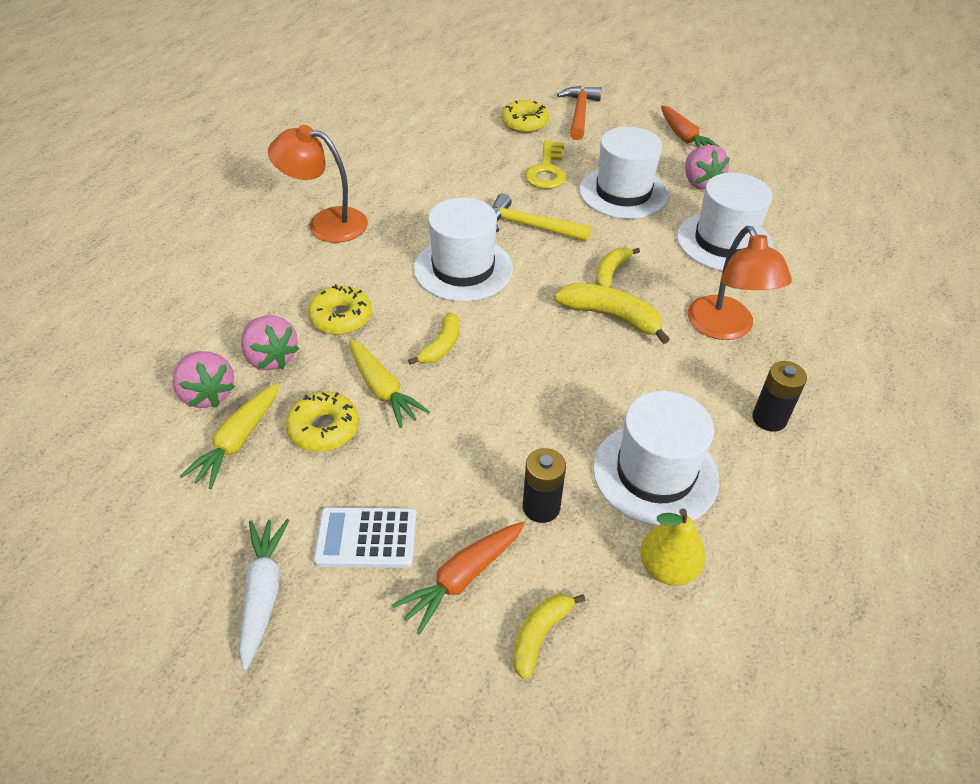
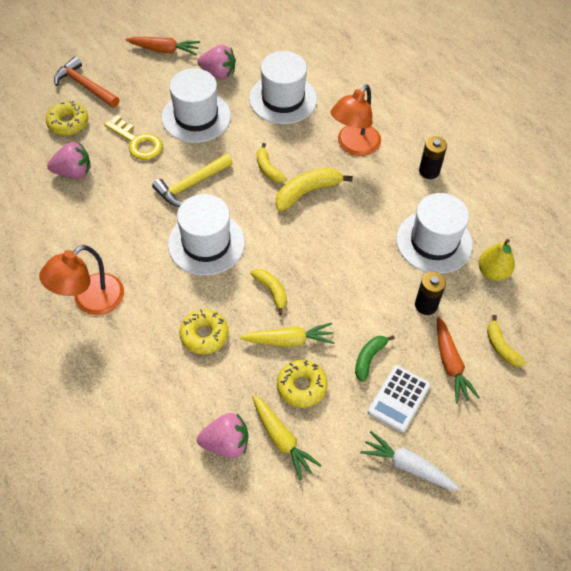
camera: 60 degrees left, 10 degrees up
(271, 358) = (216, 392): pink strawberry -> pink strawberry (73, 172)
(409, 478) = (369, 358): none -> green banana
(725, 328) = (354, 146): orange lamp -> orange lamp turned 105 degrees clockwise

